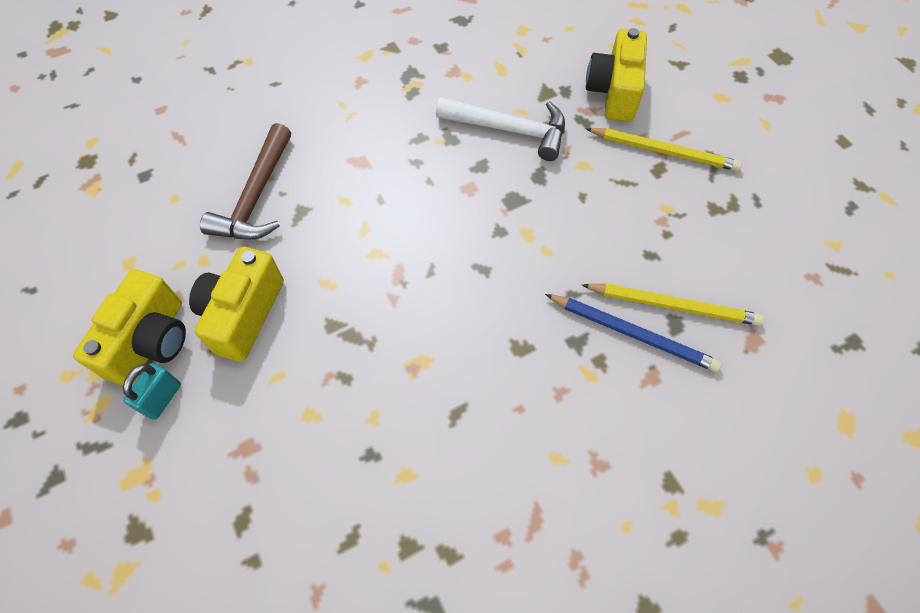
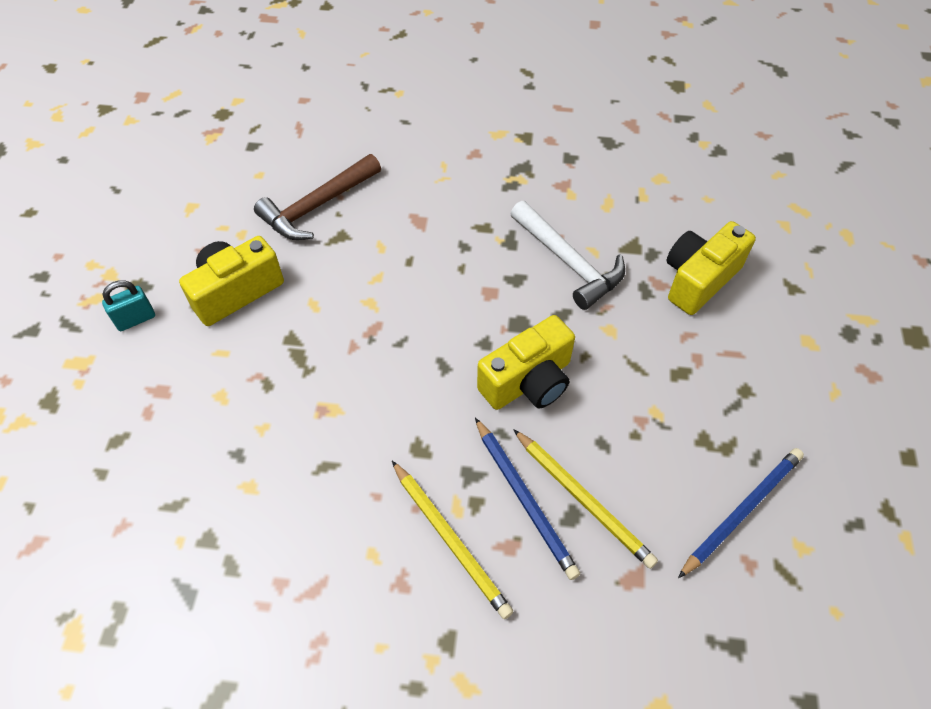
camera: 35 degrees right, 5 degrees down
(151, 342) = (160, 273): yellow camera -> yellow camera (528, 381)
(663, 151) = (699, 359): yellow pencil -> yellow pencil (450, 540)
(780, 244) = (741, 511): none -> blue pencil

